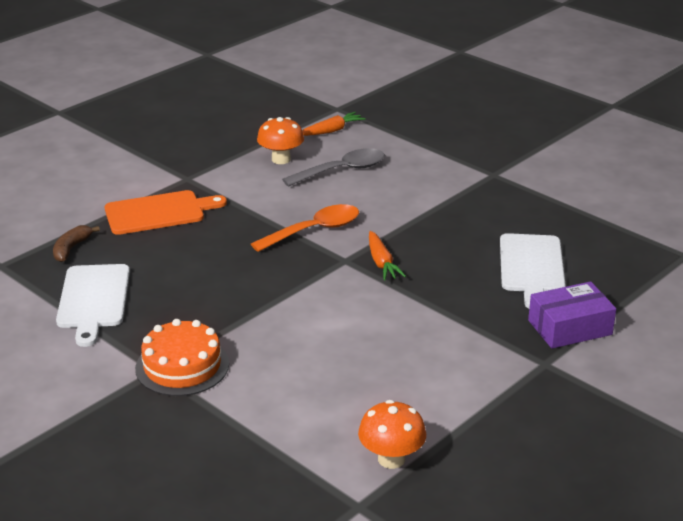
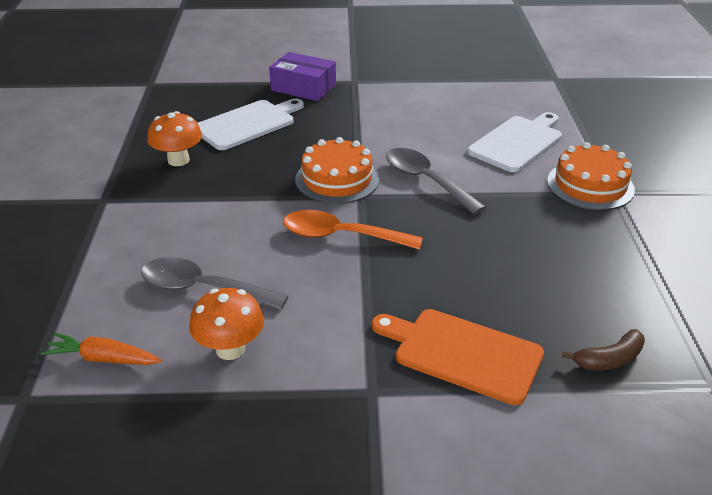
camera: 135 degrees left, 5 degrees up
(93, 299) = (625, 279): white cutting board -> white cutting board (517, 142)
(317, 297) = (426, 180): none -> grey spoon
(381, 262) = (337, 179): orange carrot -> orange cake
(391, 459) = (511, 86): orange mushroom -> orange mushroom (178, 160)

